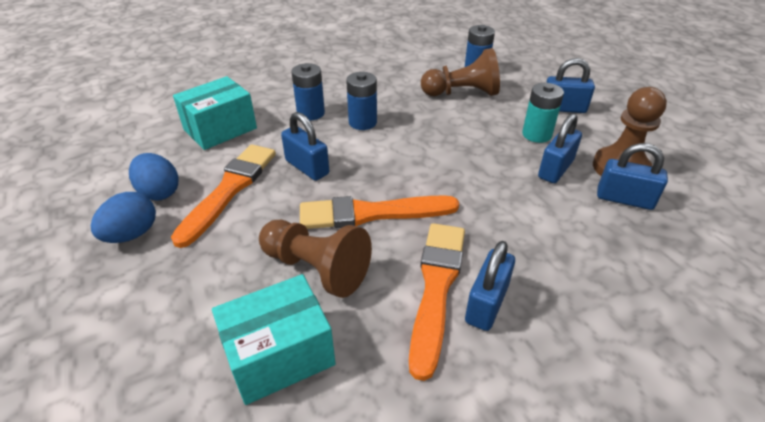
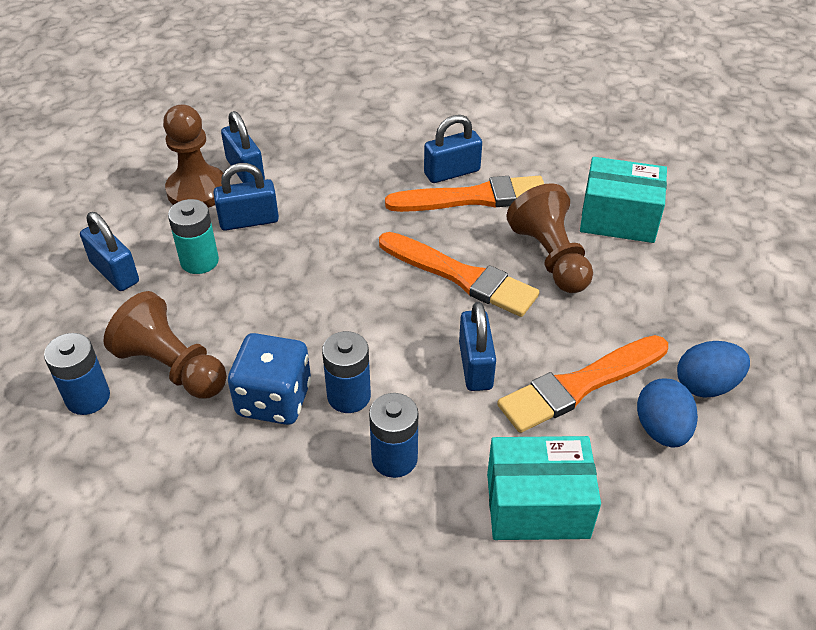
camera: 140 degrees left, 5 degrees up
(397, 105) = (274, 399): none -> blue dice
(436, 288) = (474, 197): orange brush -> orange brush turned 150 degrees counterclockwise

